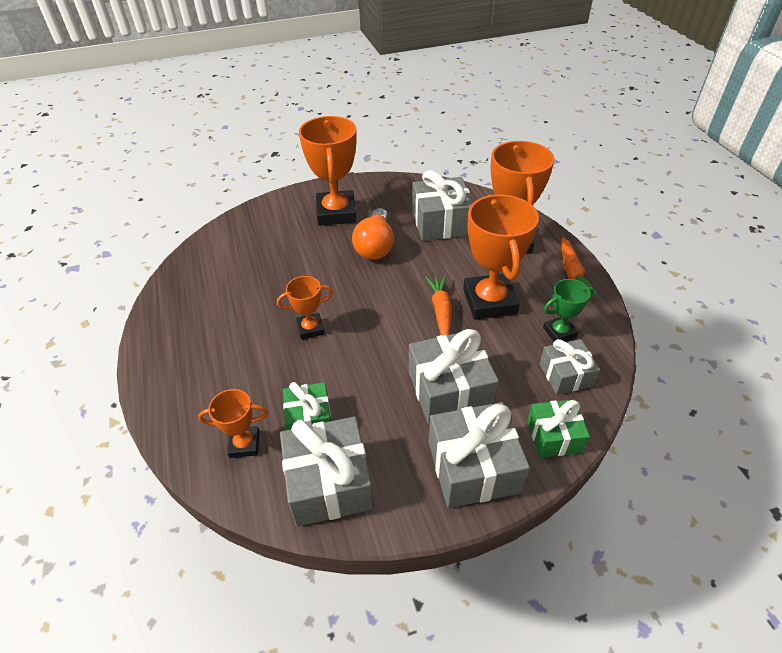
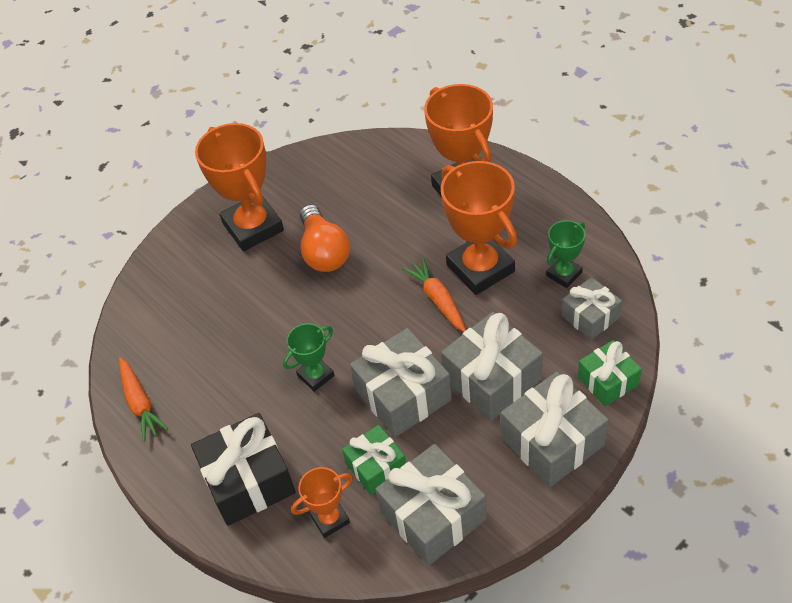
camera: 20 degrees left, 5 degrees up
(206, 384) = (248, 480): none -> black gift
(310, 328) = (316, 376): orange trophy -> green trophy
(441, 222) = (379, 193): grey gift -> grey gift (403, 395)
(571, 272) = (544, 201): orange carrot -> orange carrot (140, 403)

